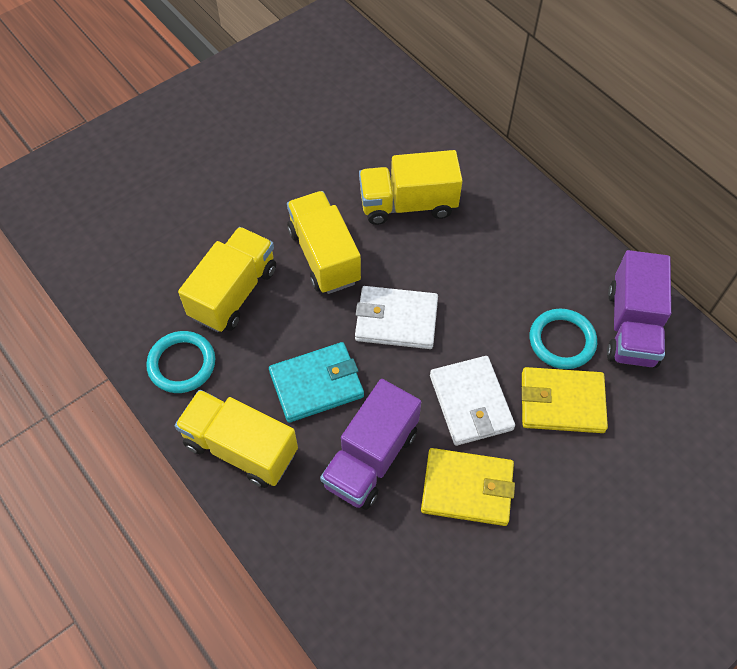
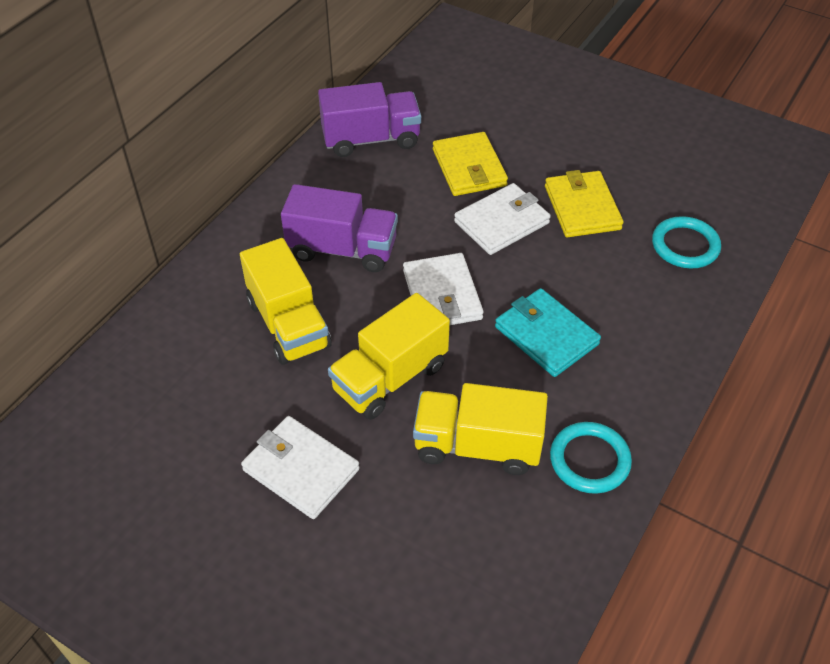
camera: 110 degrees left, 10 degrees down
(240, 448) = (646, 372): yellow truck -> none
(269, 181) = (300, 469): none -> white wallet
(371, 458) = (595, 274): purple truck -> purple truck (342, 249)
(562, 341) = (407, 178): turquoise ring -> turquoise ring (685, 246)

